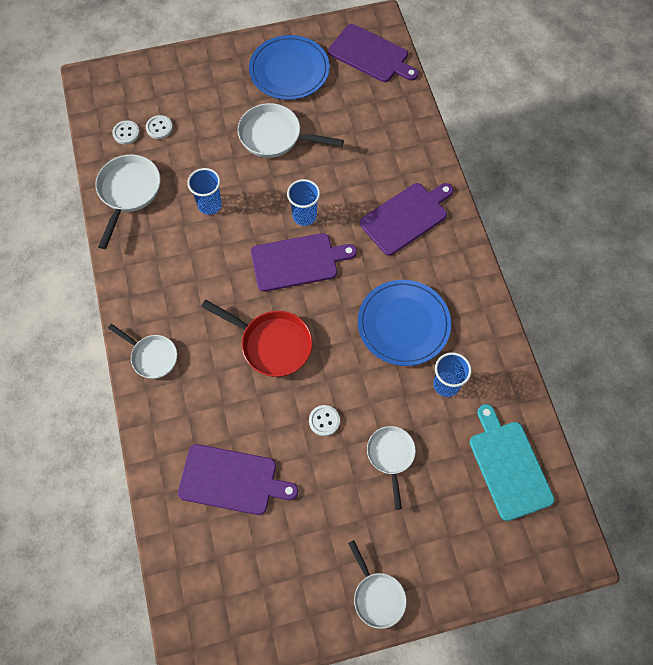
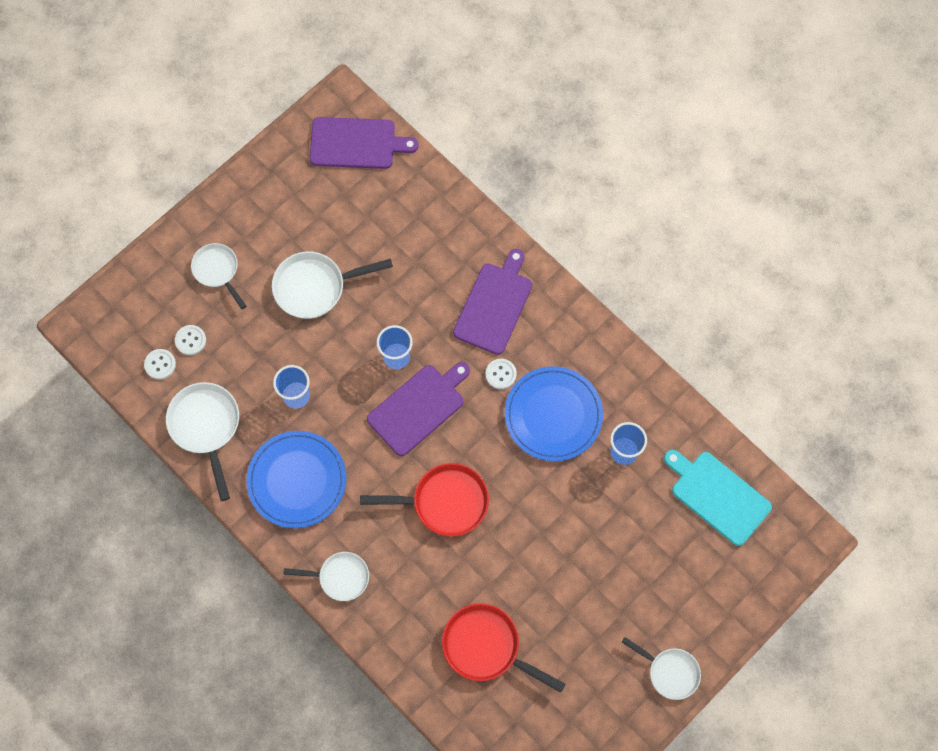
camera: 30 degrees left, 5 degrees up
(232, 480) = (486, 647): purple cutting board -> red pan
(289, 70) = (283, 205): blue plate -> blue plate (297, 480)
(324, 421) = (535, 547): white button -> white button (500, 374)
(391, 456) = (612, 545): white pan -> white pan (217, 271)

